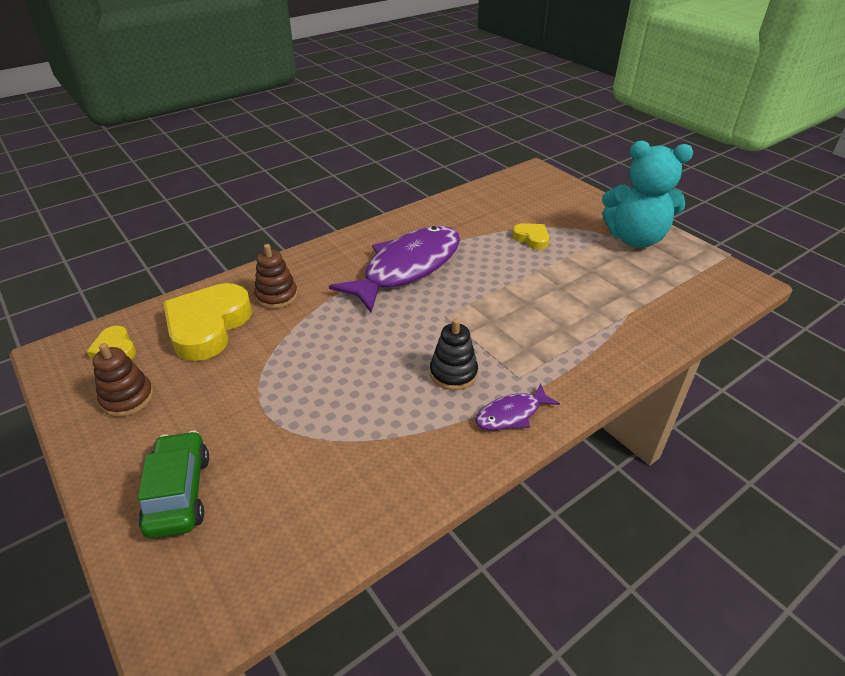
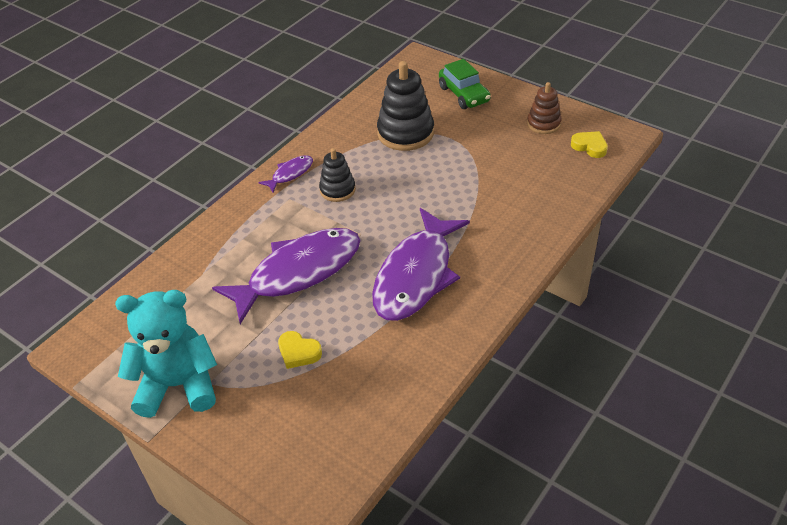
camera: 165 degrees right, 5 degrees up
(208, 326) = (542, 178): yellow heart -> none
(277, 296) = (513, 216): brown stacking toy -> none
(320, 439) = (405, 133): none -> black stacking toy
(521, 294) = (298, 272): none -> purple fish

